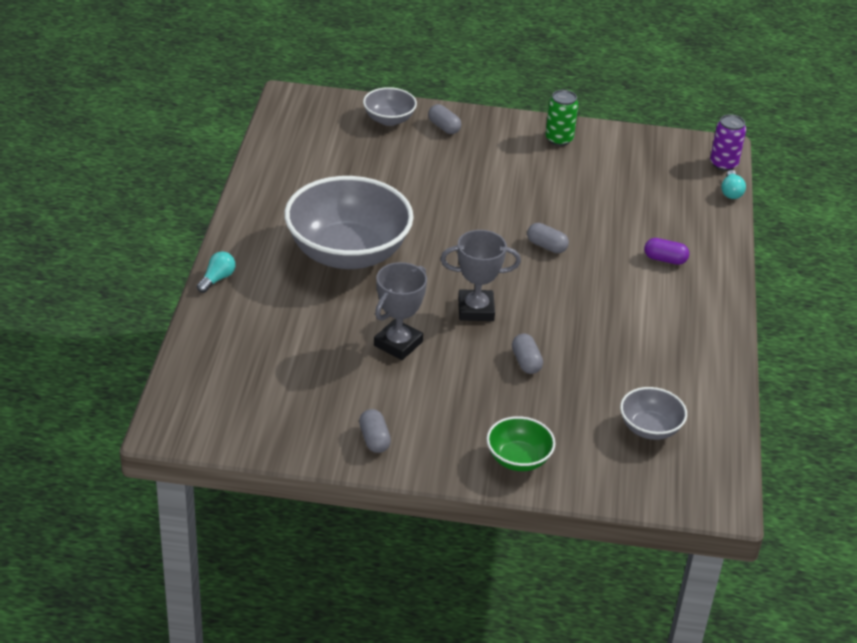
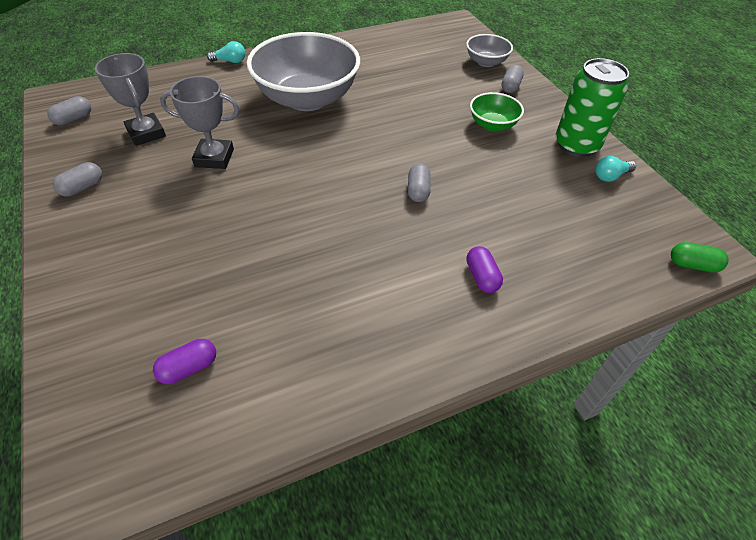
camera: 60 degrees right, 10 degrees up
(476, 310) = (291, 182): grey trophy -> grey trophy (146, 133)
(518, 459) = (92, 282): green bowl -> green bowl (492, 125)
(526, 362) = (240, 237): grey capsule -> grey capsule (74, 119)
(559, 139) = (576, 145): green can -> green can, size x1.60
(650, 428) = (189, 368): grey bowl -> purple capsule
(723, 164) = (692, 265): purple can -> green capsule
(731, 192) = (655, 289): turquoise light bulb -> turquoise light bulb (610, 176)

